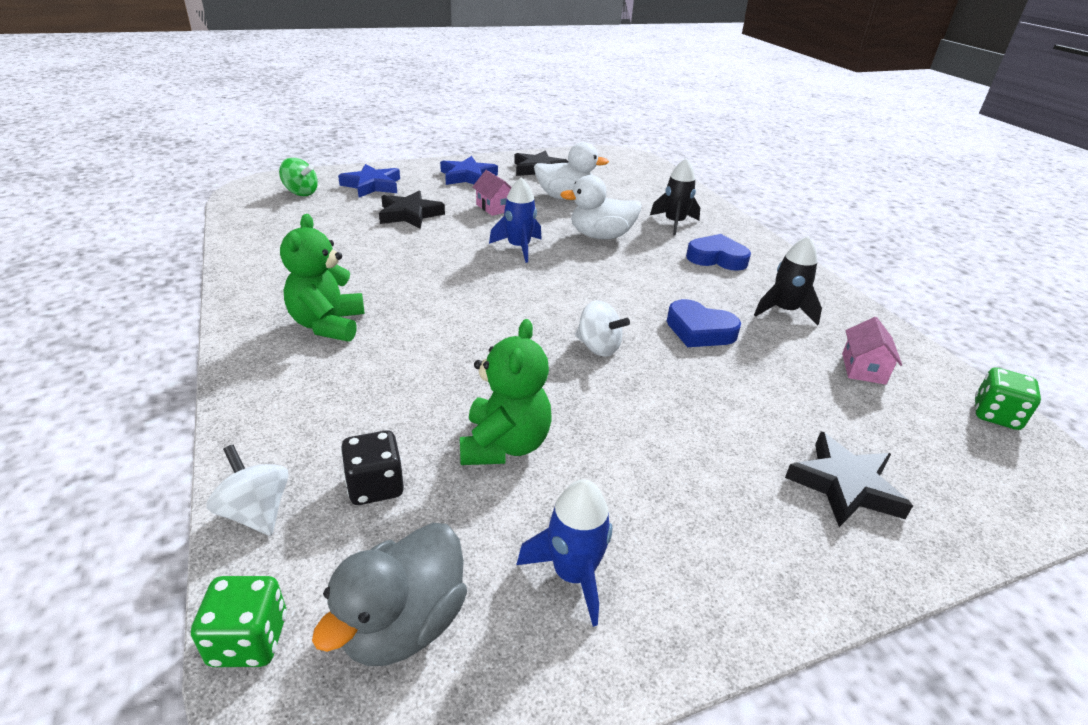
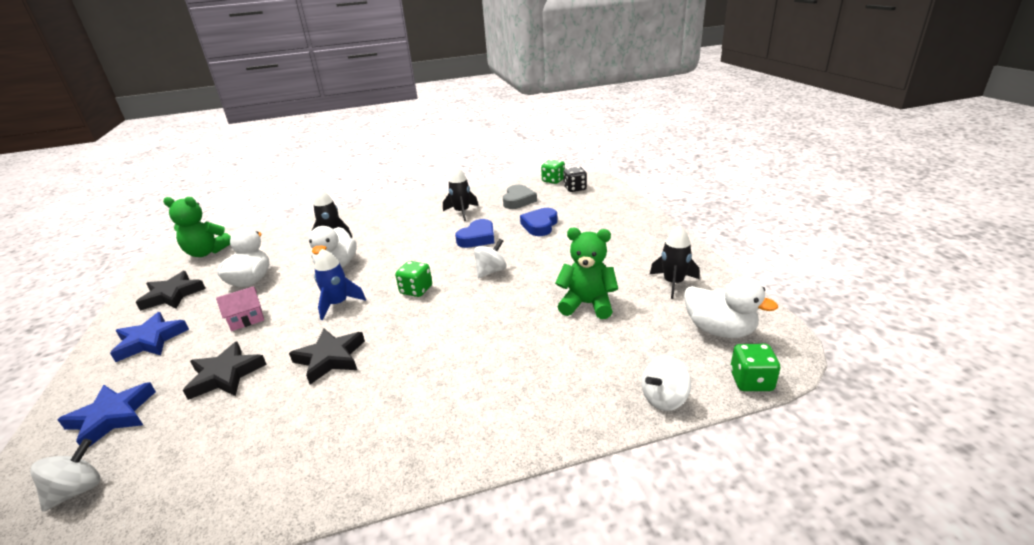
camera: 80 degrees left, 5 degrees down
(301, 193) = (78, 490): green spinning top -> white spinning top
(328, 325) = (438, 403): green teddy bear -> green teddy bear (207, 252)
(375, 486) = (630, 350): black dice -> black dice (575, 188)
(403, 624) = (719, 330): grey duck -> white duck
(547, 292) = (416, 290): none -> green dice
(573, 574) = (673, 283): blue rocket -> black rocket
(716, 258) = (392, 225): blue heart -> blue heart (540, 225)
(844, 485) = (602, 216): black star -> black star (330, 358)
(863, 368) = (518, 200): pink house -> grey heart

